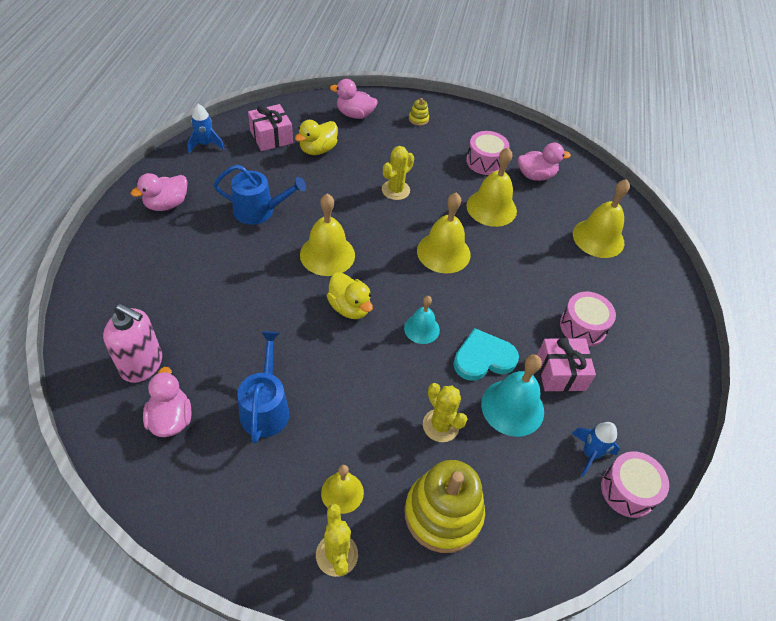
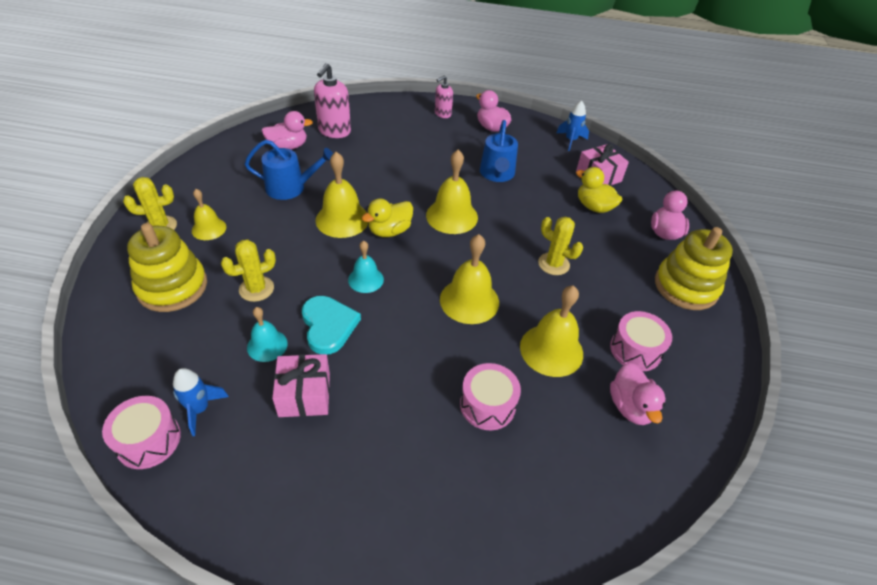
camera: 90 degrees right, 5 degrees down
(124, 246) = (442, 114): none -> pink soap dispenser
(418, 119) = (686, 286): yellow stacking toy -> yellow stacking toy, size x2.50
(512, 407) = (267, 345): turquoise bell -> turquoise bell, size x0.61
(583, 326) = (369, 428): pink drum -> pink drum (487, 405)
(598, 238) = (526, 473): yellow bell -> yellow bell (342, 219)

